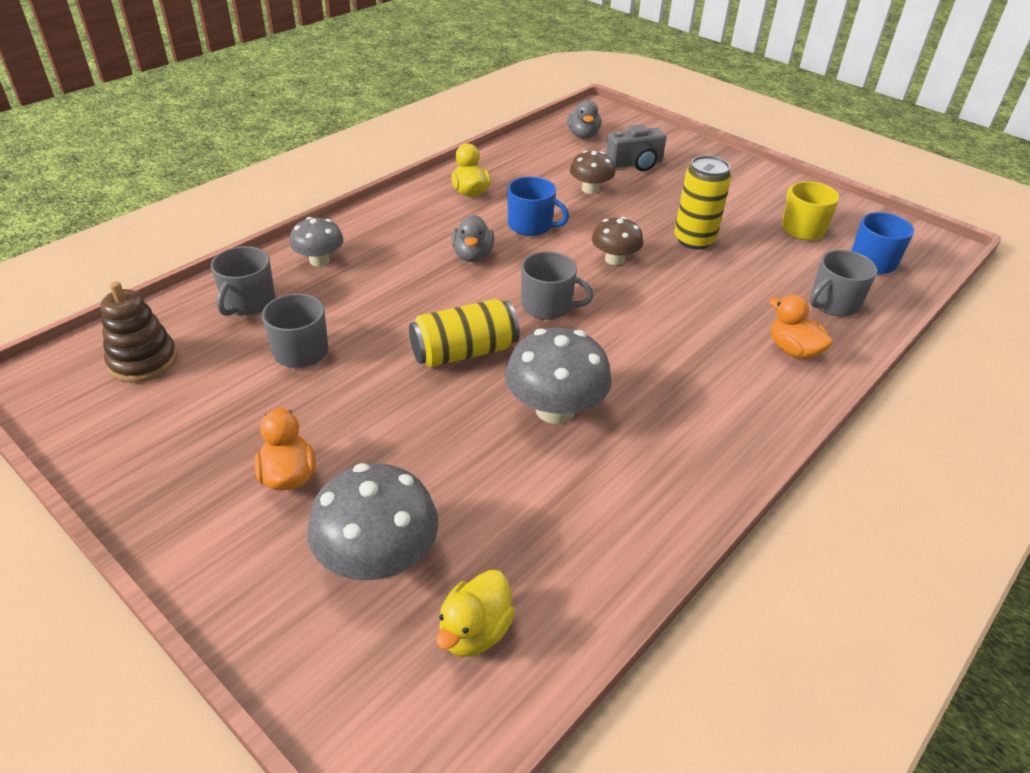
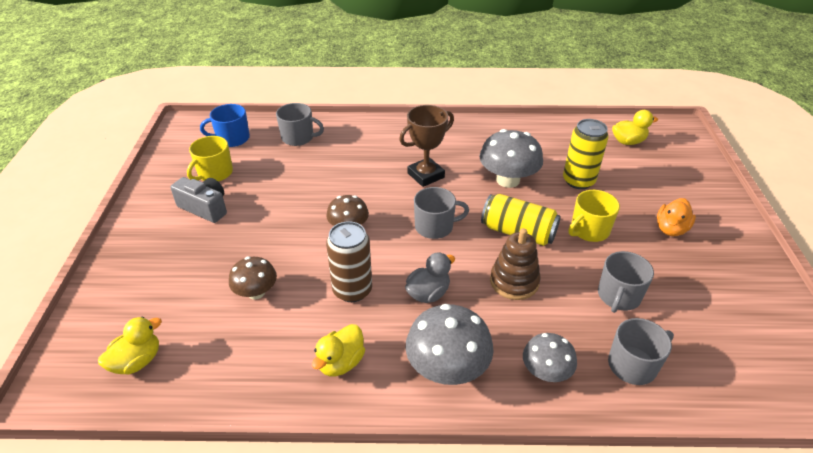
camera: 130 degrees left, 0 degrees up
(143, 361) = (739, 359): brown stacking toy -> brown stacking toy (514, 281)
(378, 558) = (648, 178): grey mushroom -> grey mushroom (447, 368)
(391, 404) = (589, 230): none -> yellow mug
(531, 225) = (352, 290): blue mug -> brown can
(548, 306) = (435, 227): grey mug -> grey mug turned 105 degrees clockwise
(583, 135) = (137, 361): grey duck -> yellow duck
(635, 163) = (177, 292): grey camera -> grey camera (205, 208)
(644, 351) = (425, 175): none -> brown trophy
(694, 240) = (282, 207): yellow can -> yellow can (578, 181)
(793, 350) = (360, 135): orange duck -> none

